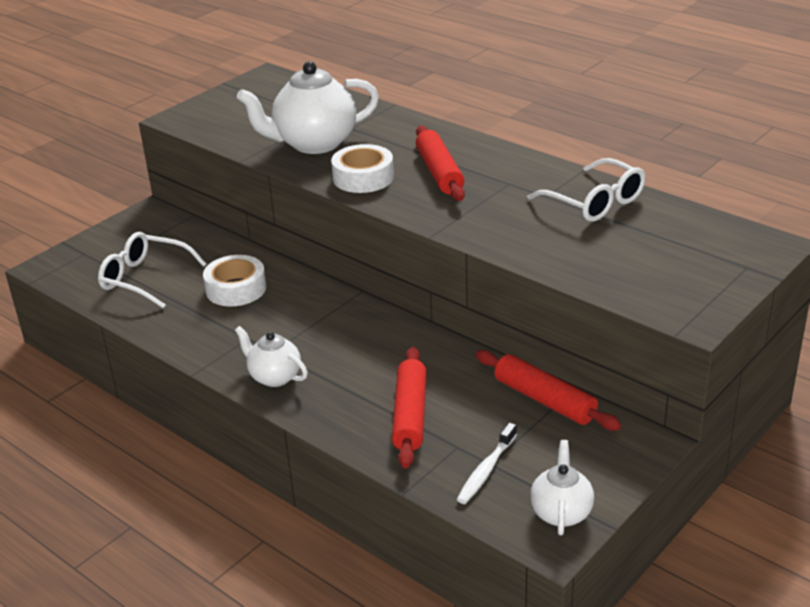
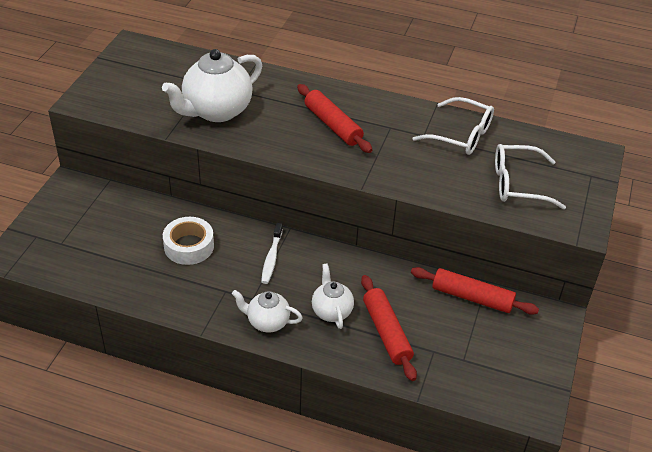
camera: 25 degrees left, 10 degrees up
(144, 278) = (105, 251): white glasses -> white glasses (517, 184)
(363, 177) = (277, 139): white tape -> none
(486, 470) = (463, 366): white toothbrush -> white toothbrush (271, 258)
(561, 512) = (530, 387): white teapot -> white teapot (331, 311)

